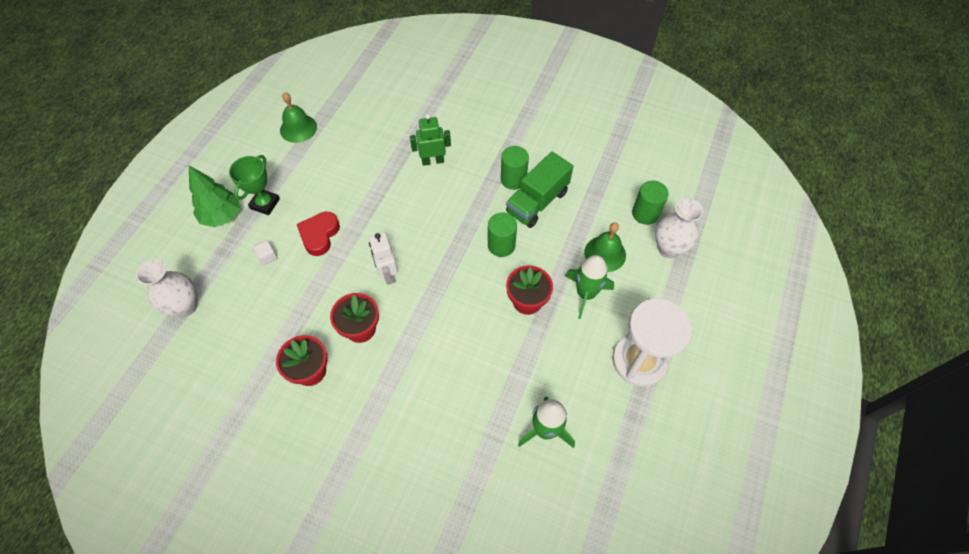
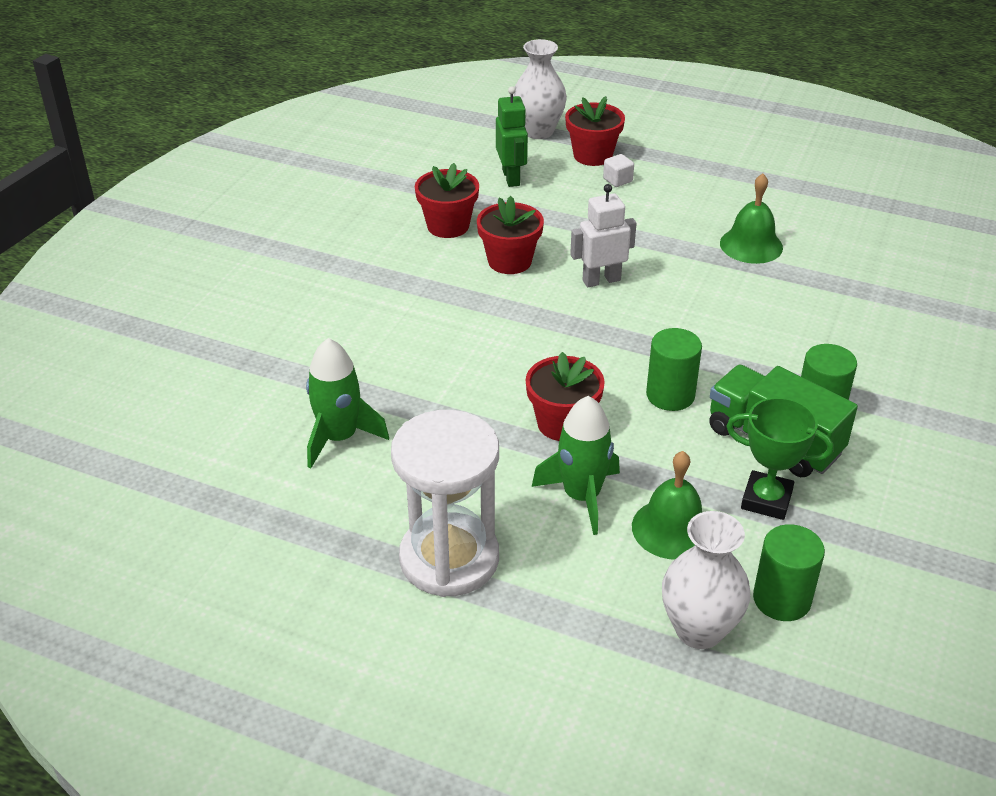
camera: 90 degrees right, 20 degrees down
(222, 216) = (678, 141): green tree -> none
(230, 270) = (592, 155): none -> red flower pot
(265, 204) = (705, 170): green trophy -> green trophy (766, 500)
(298, 128) = (855, 184): green bell -> green bell (751, 245)
(319, 235) = (660, 217): red heart -> none
(433, 161) = (832, 317): green robot -> green robot (511, 178)

